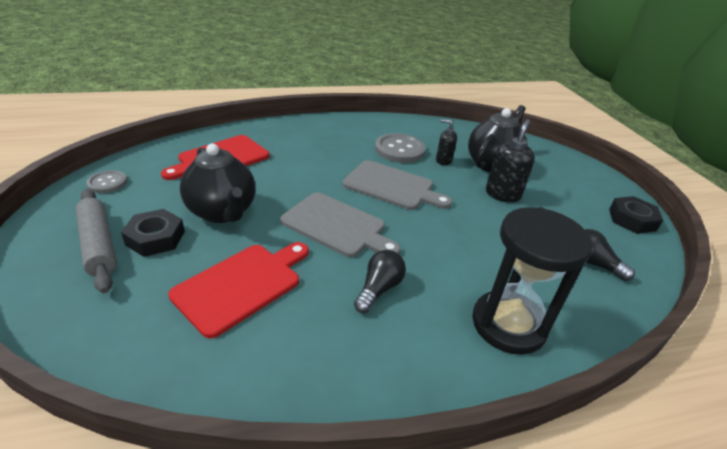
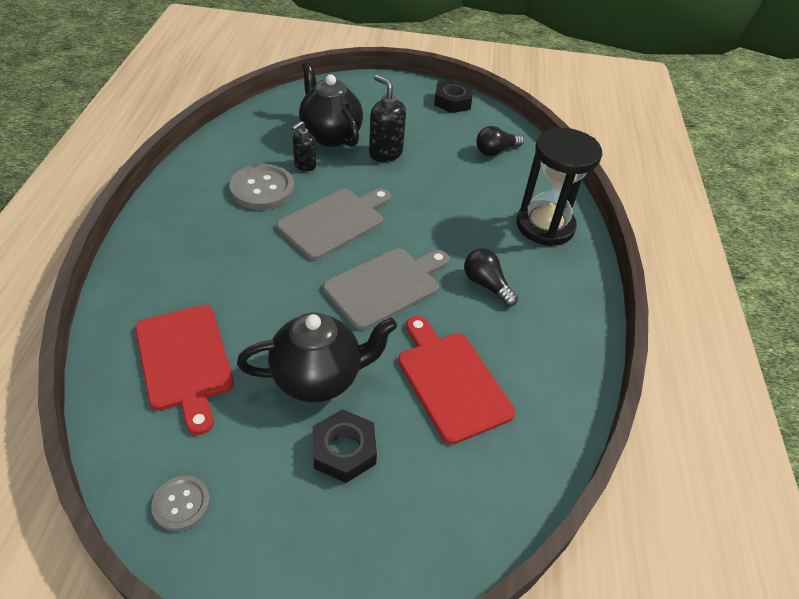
camera: 70 degrees left, 10 degrees up
(99, 245) = (334, 511): grey rolling pin -> none

